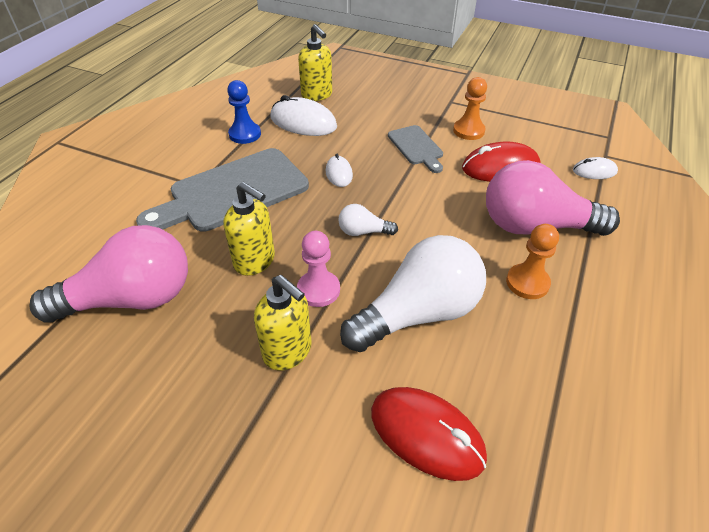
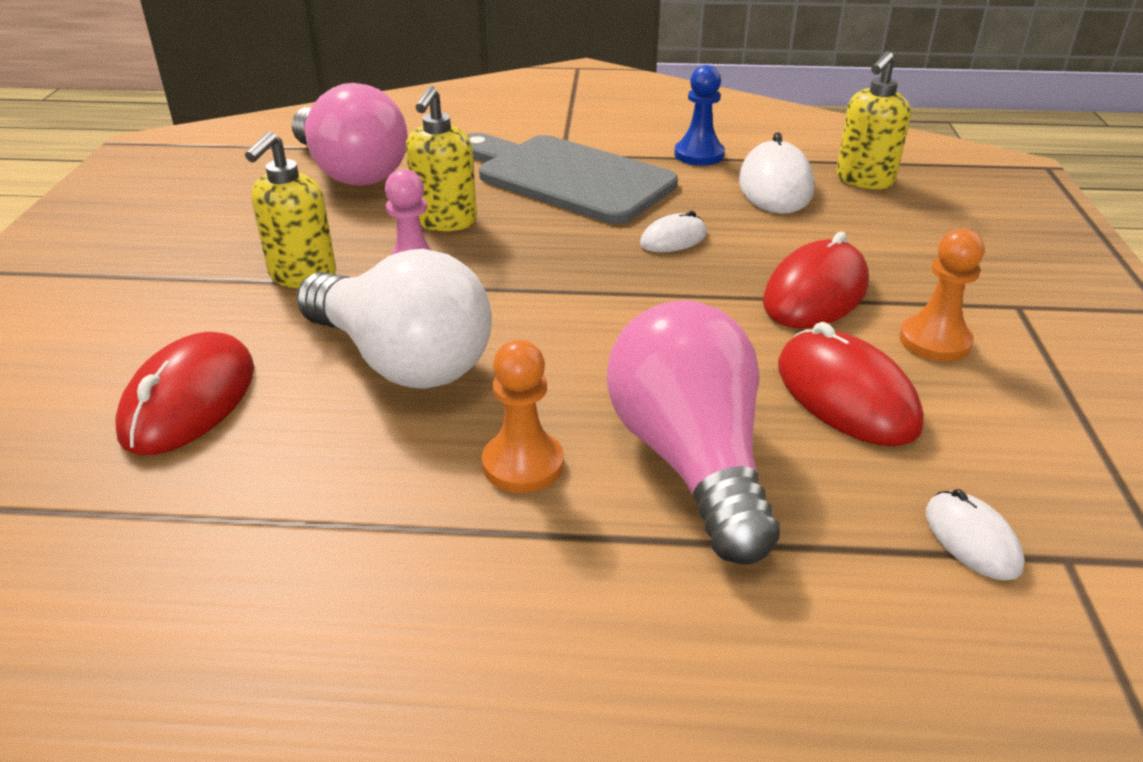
camera: 70 degrees right, 10 degrees down
(363, 232) = (551, 284): white light bulb -> none
(416, 147) = (815, 293): grey cutting board -> red mouse

